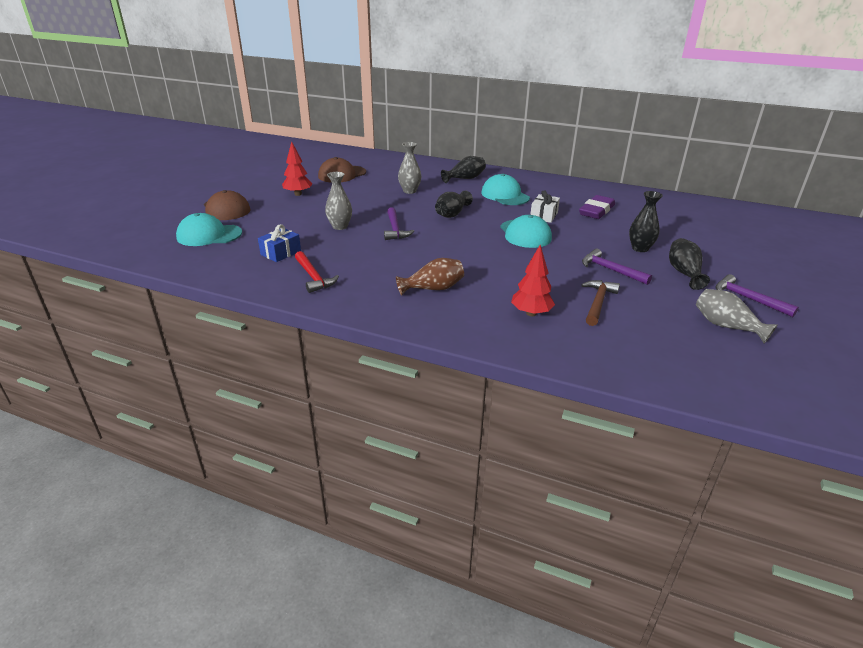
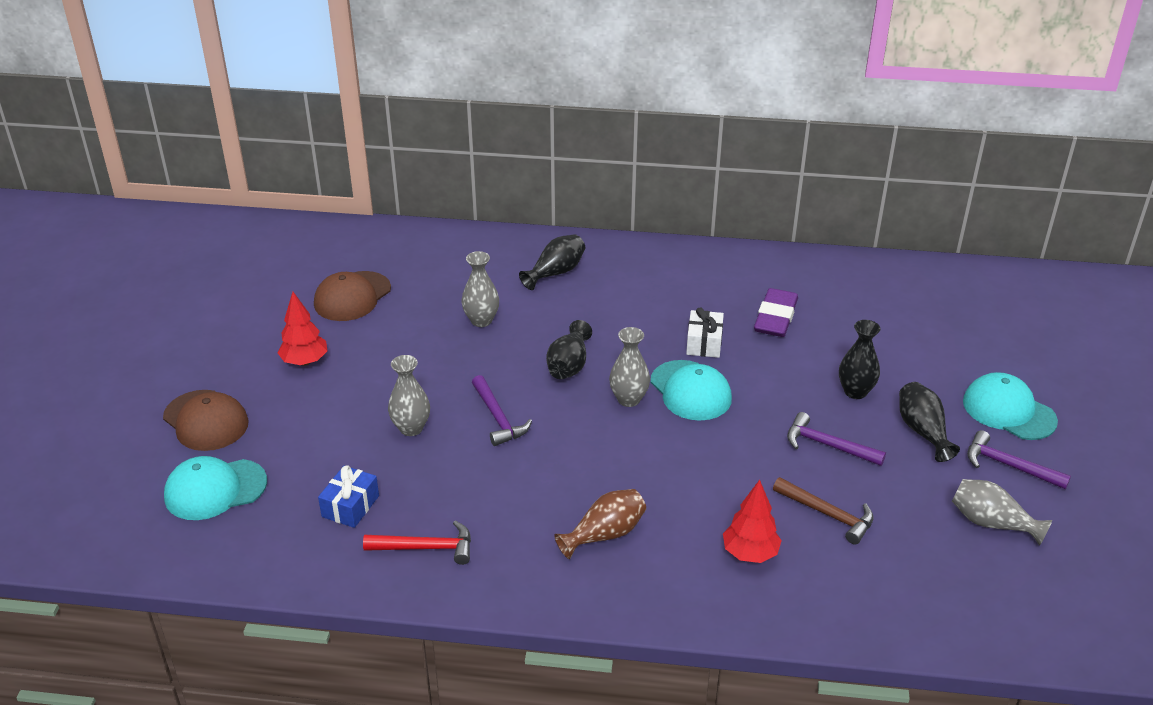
camera: 15 degrees left, 5 degrees up
(313, 277) = (426, 548): red hammer -> red hammer turned 45 degrees counterclockwise
(482, 232) = (629, 399): none -> grey vase
(505, 195) = (631, 304): turquoise cap -> turquoise cap (1008, 411)
(597, 303) = (828, 514): brown hammer -> brown hammer turned 120 degrees clockwise

